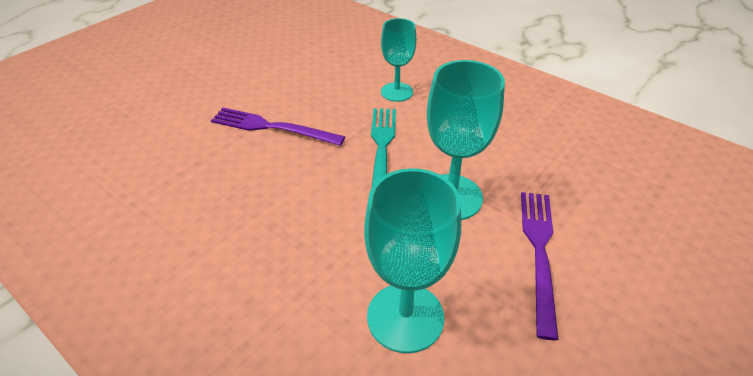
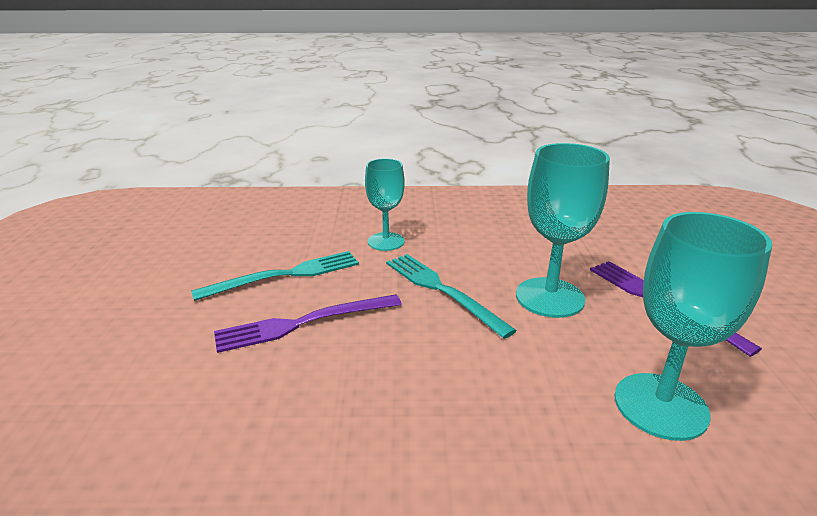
camera: 40 degrees left, 15 degrees down
(302, 88) = (285, 275): none -> turquoise fork

